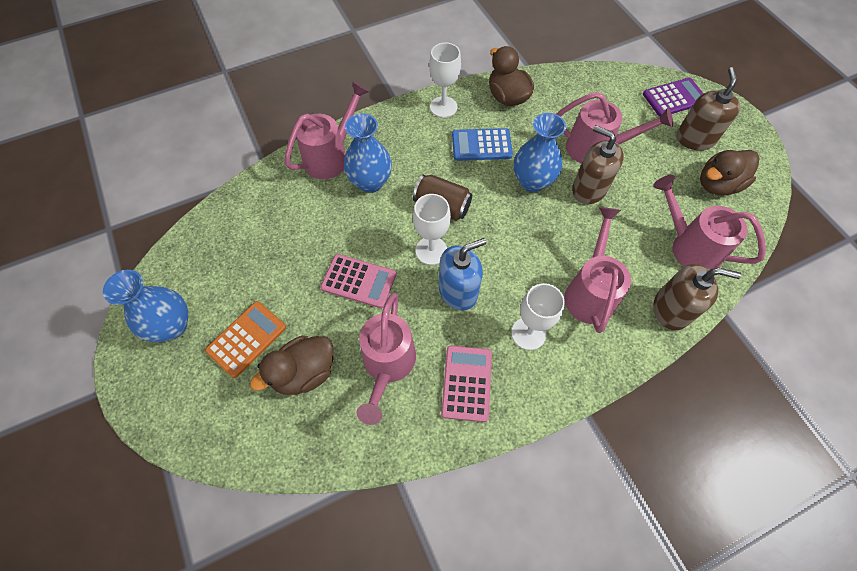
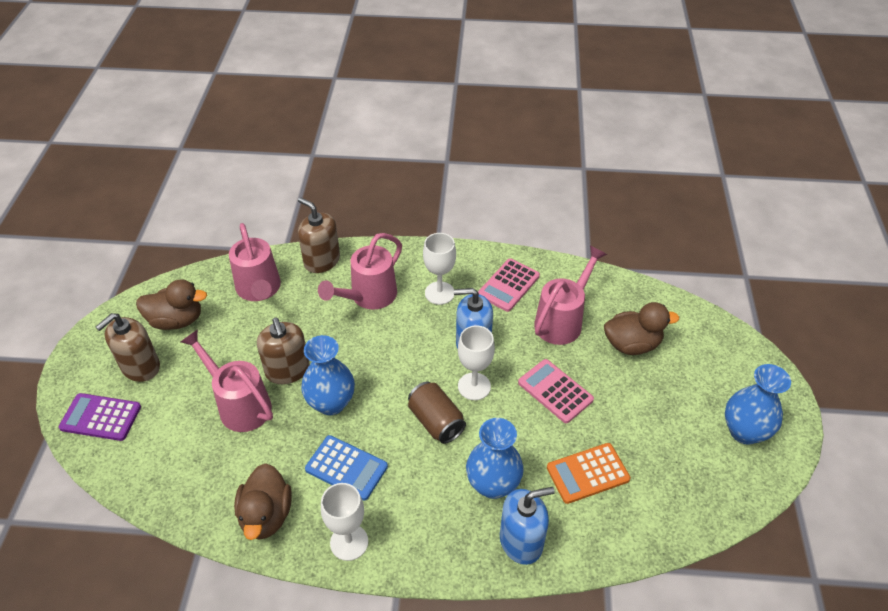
camera: 150 degrees left, 15 degrees down
(247, 339) = (675, 390): orange calculator -> orange calculator (587, 473)
(331, 156) = (521, 541): pink watering can -> blue soap dispenser

